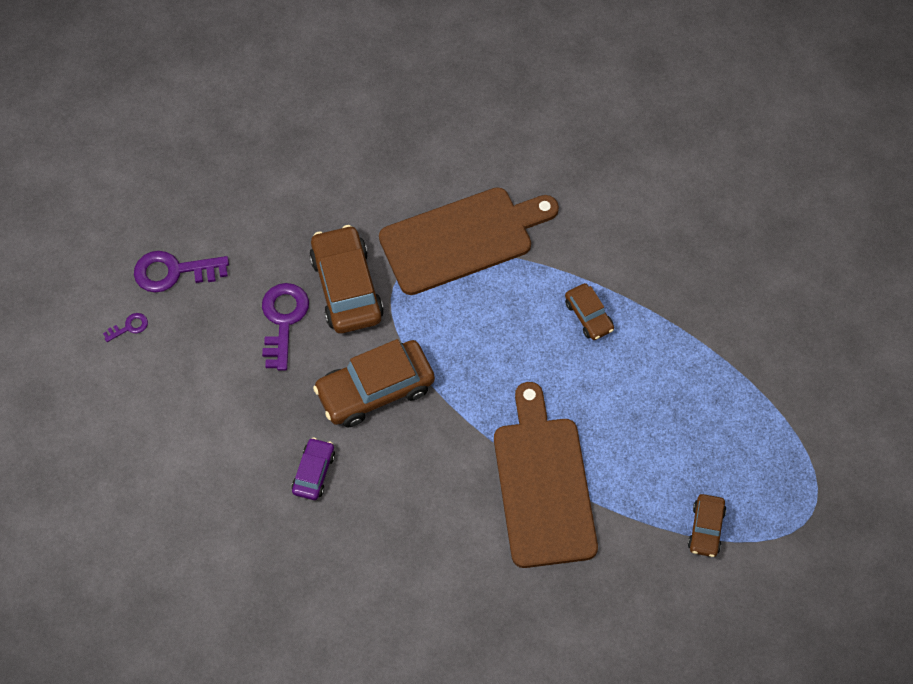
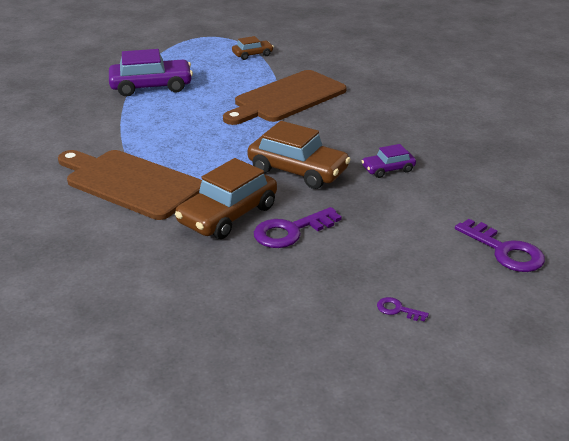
camera: 125 degrees left, 30 degrees down
(174, 272) = (315, 312): purple key -> purple key (505, 251)
(589, 316) = (149, 119): brown car -> none
(679, 359) = (151, 86): none -> purple car

